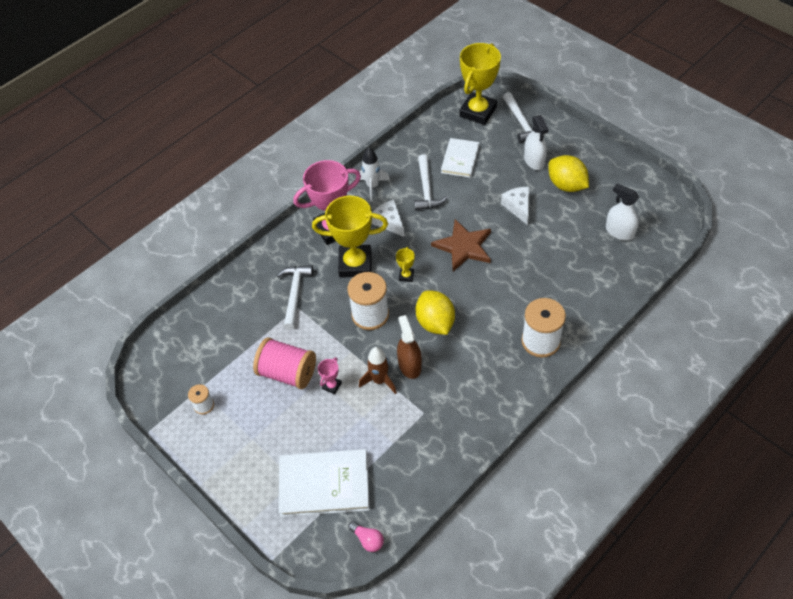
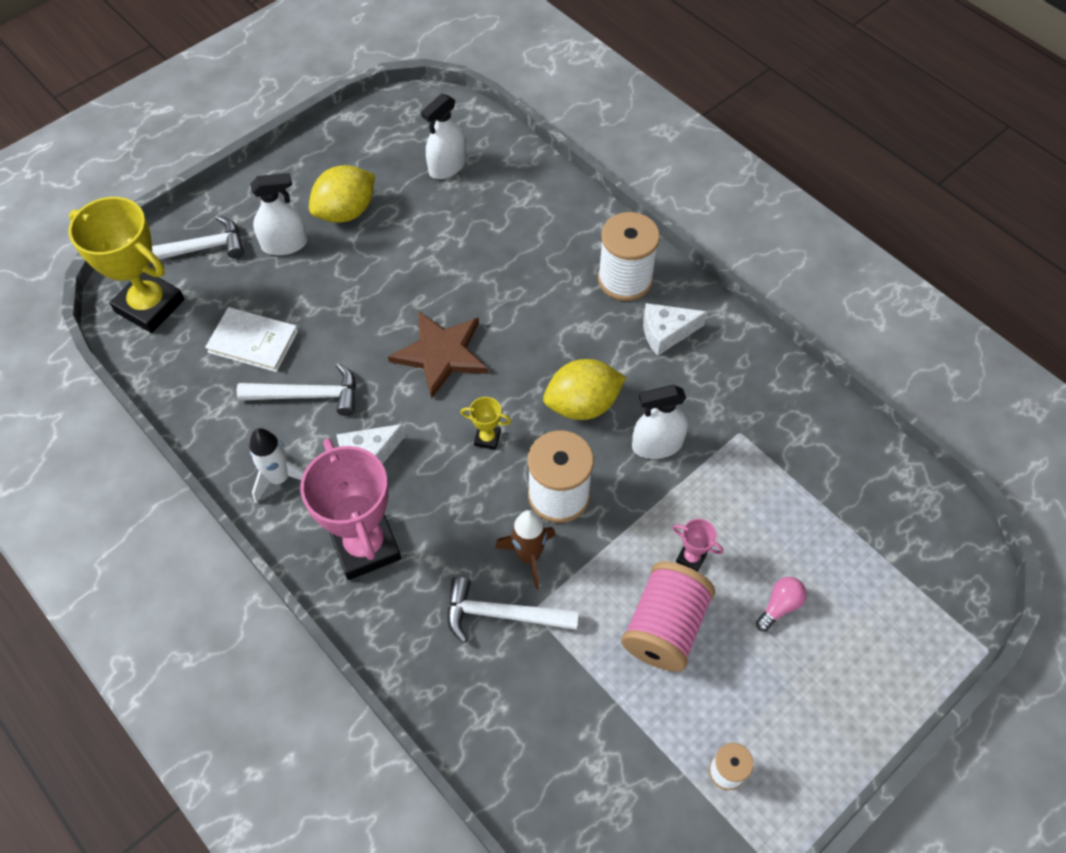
camera: 90 degrees left, 5 degrees up
(324, 484) = (862, 572): white book -> none
(355, 264) = (451, 513): yellow trophy -> none
(368, 539) = (941, 516): pink light bulb -> pink light bulb (779, 606)
(379, 380) = (683, 487): brown rocket -> brown rocket (528, 556)
(409, 365) = (657, 444): brown spray bottle -> white spray bottle
(518, 207) = (376, 275): white cheese -> white cheese (666, 333)

